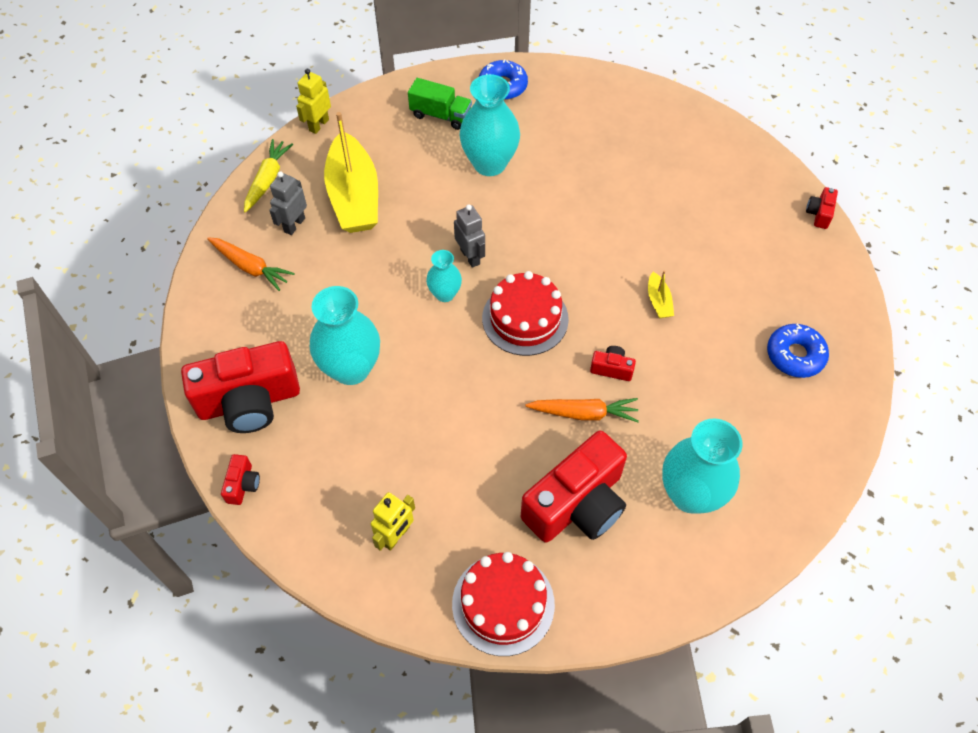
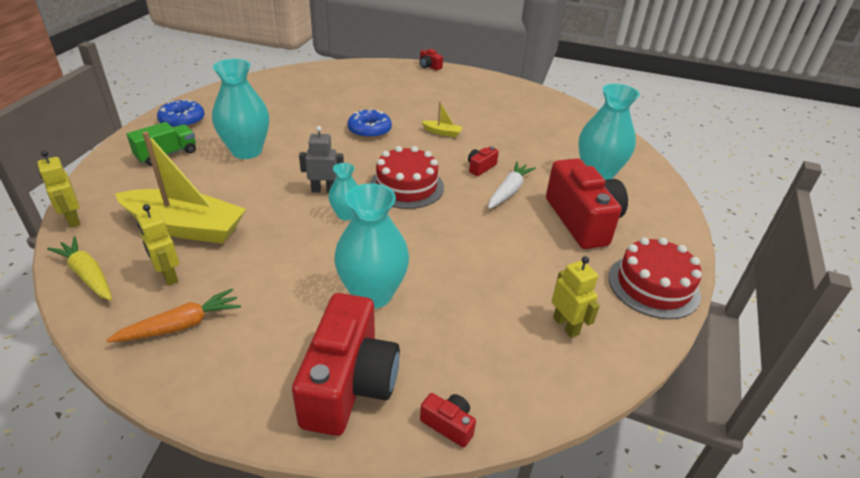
camera: 65 degrees left, 20 degrees down
(294, 225) = (168, 275): grey robot -> yellow robot
(584, 413) = (509, 191): orange carrot -> white carrot
(795, 355) = (520, 107): blue donut -> blue donut (369, 130)

